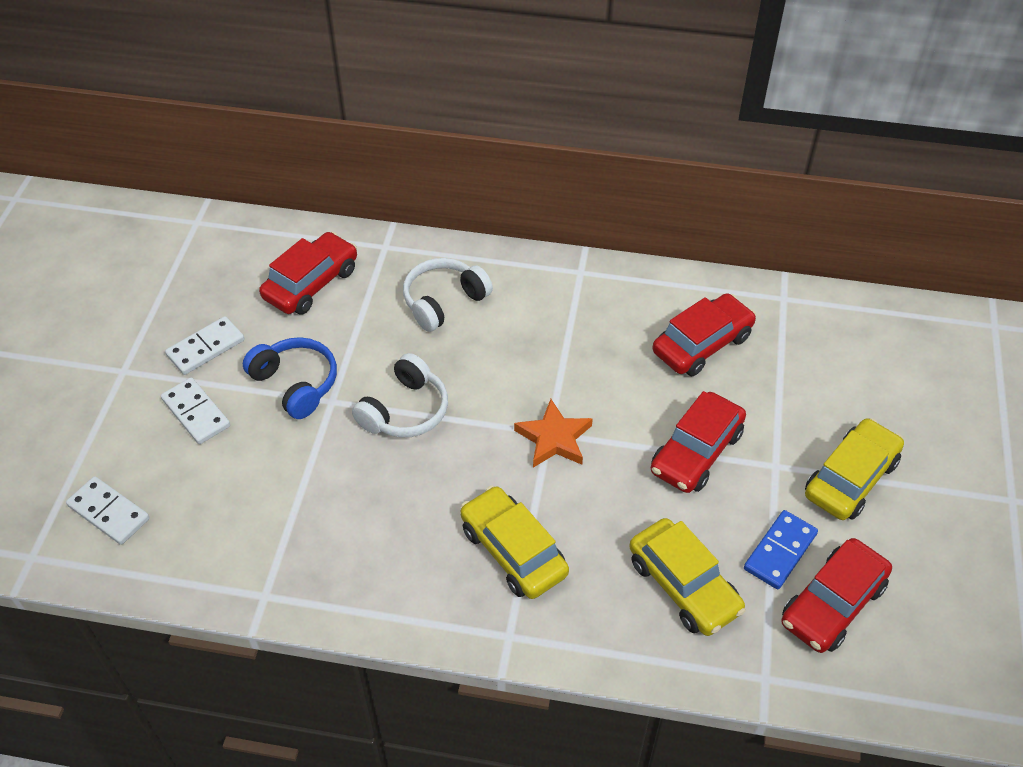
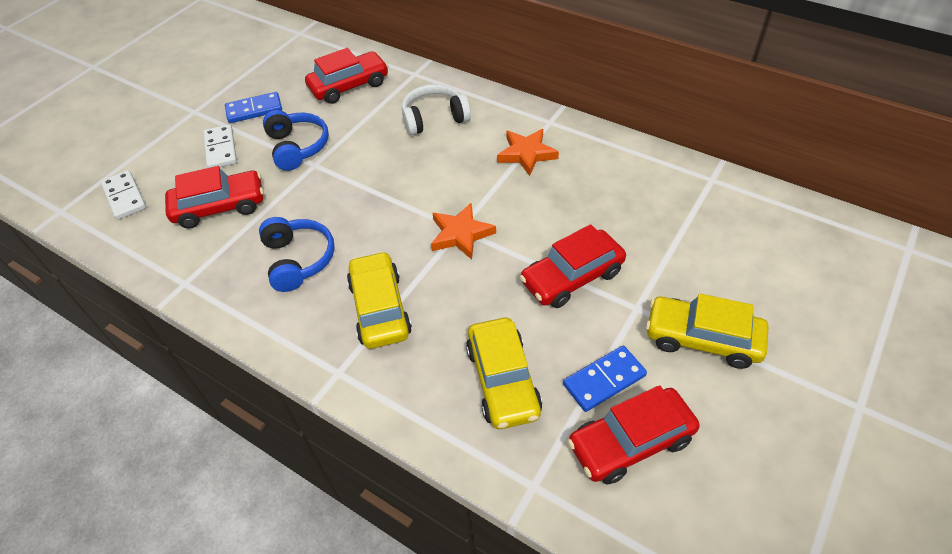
camera: 25 degrees right, 0 degrees up
(206, 348) = (254, 110): white domino -> blue domino
(386, 524) = (298, 260): none -> blue headphones
(405, 411) = (361, 184): white headphones -> none
(575, 320) = (526, 154): none -> orange star
(702, 344) = (621, 196): red car -> red car (220, 207)
(850, 478) = (702, 339): yellow car -> yellow car turned 135 degrees counterclockwise

